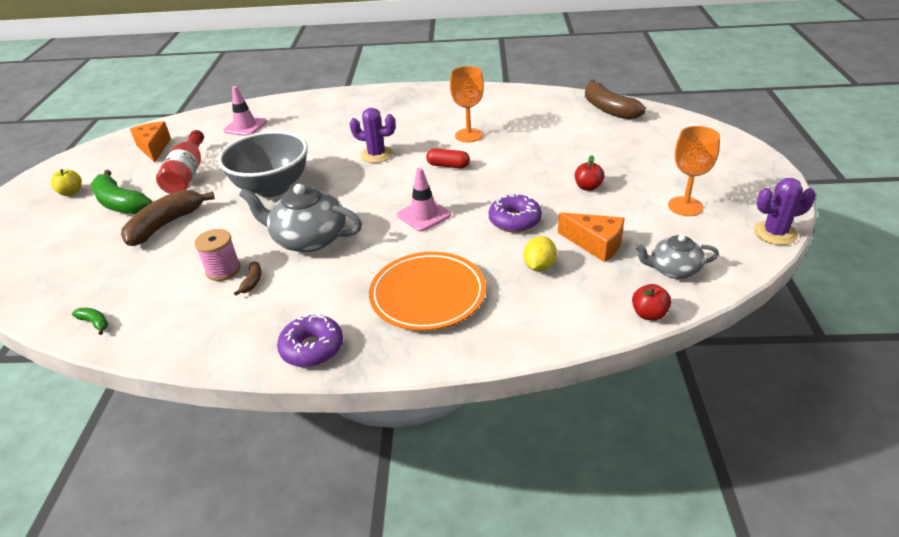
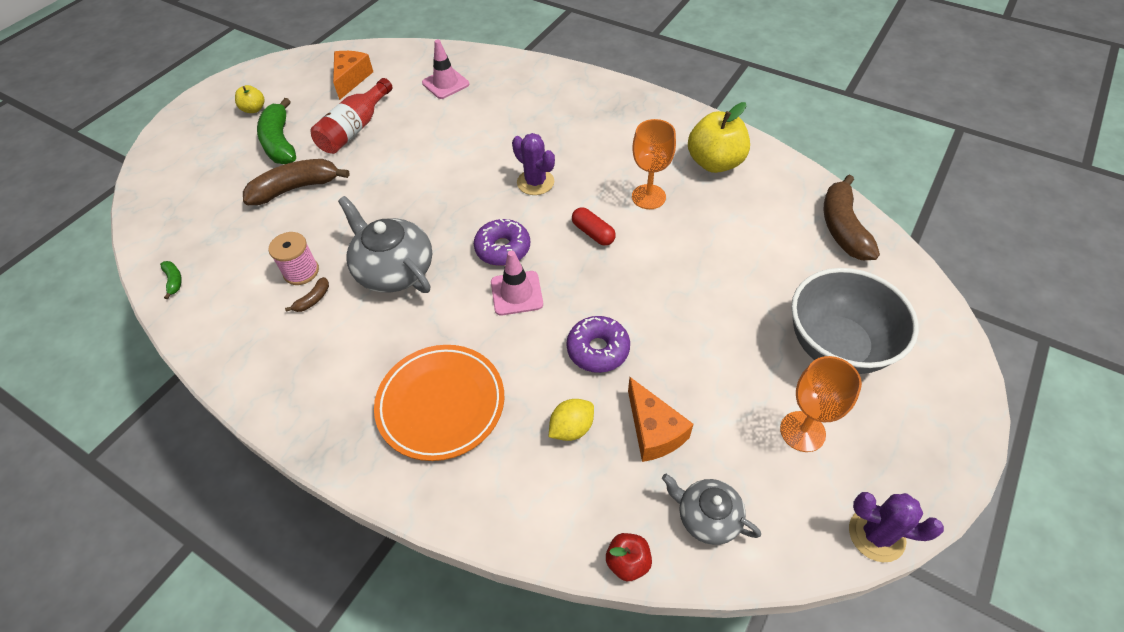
camera: 30 degrees right, 15 degrees up
(272, 188) = (411, 183): grey bowl -> grey bowl (836, 346)
(312, 348) = (303, 410): purple donut -> purple donut (503, 248)
(496, 105) = (715, 163): none -> yellow apple
(588, 187) = (715, 342): red apple -> none

